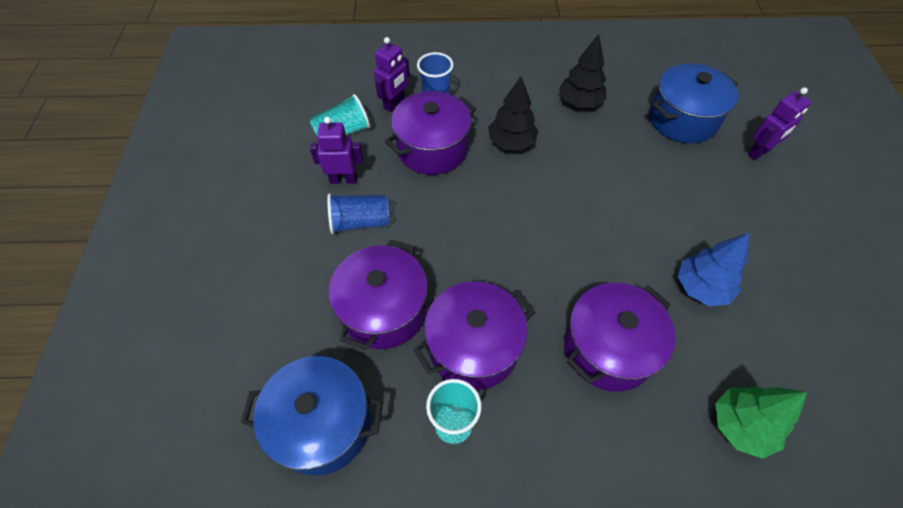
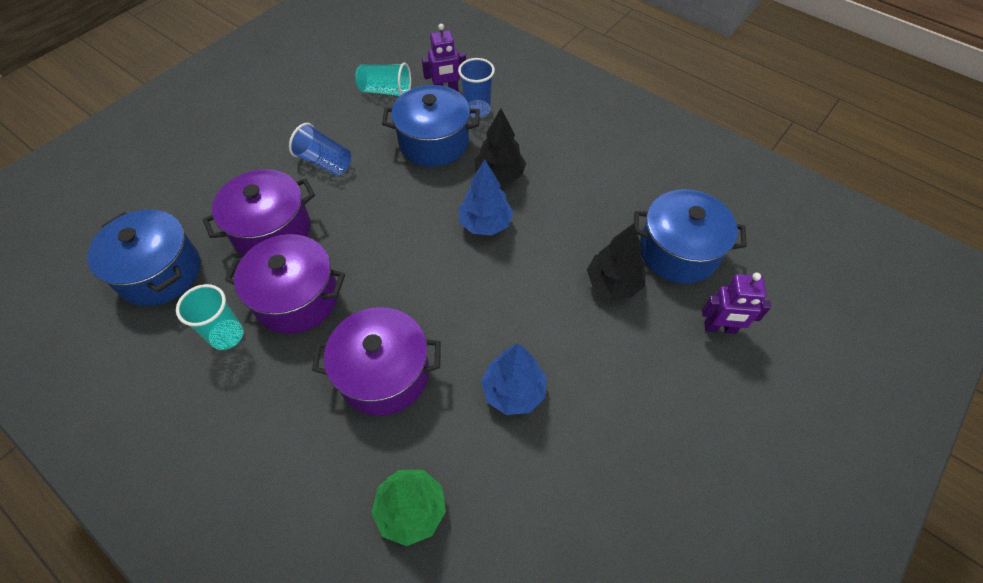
camera: 40 degrees right, 0 degrees up
(343, 179) = (348, 125): purple robot -> none
(432, 149) = (434, 142): purple pot -> blue pot
(544, 185) = (485, 224): none -> blue tree
(580, 102) = (598, 179): black tree -> black tree (613, 283)

